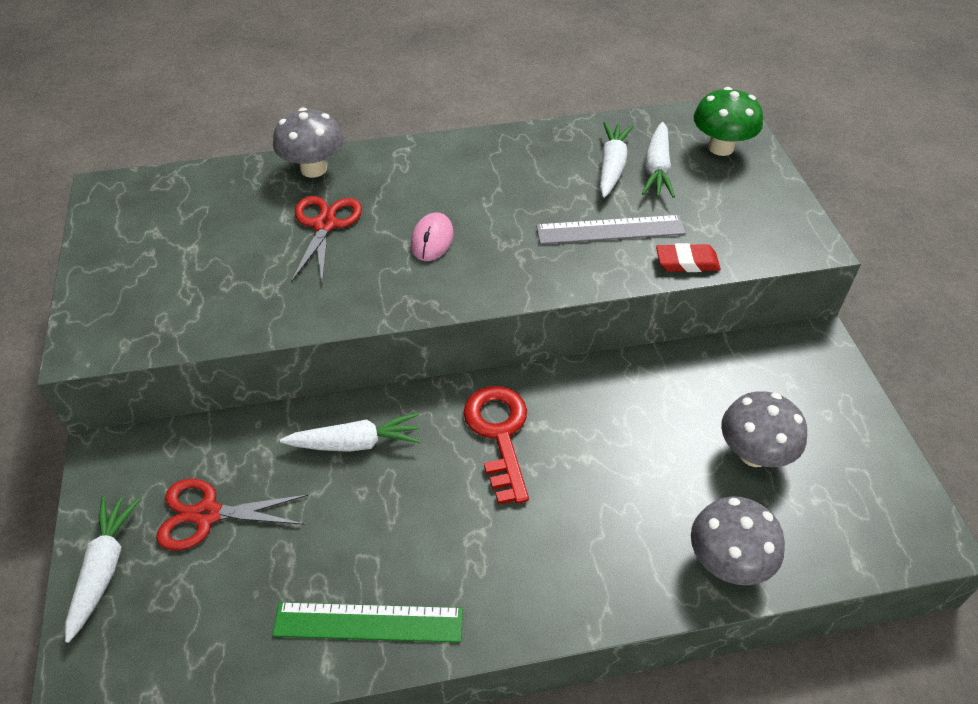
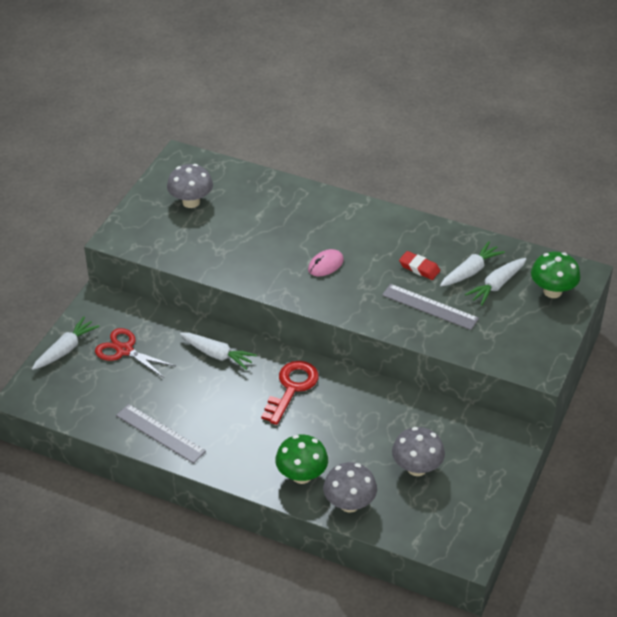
camera: 35 degrees right, 5 degrees down
(313, 169) = (297, 193): grey mushroom -> grey mushroom (191, 202)
(325, 225) = (276, 229): red scissors -> none
(368, 622) = (160, 433): green ruler -> grey ruler
(628, 559) = (301, 475): none -> green mushroom
(687, 262) = (454, 345): red eraser -> red eraser (419, 268)

